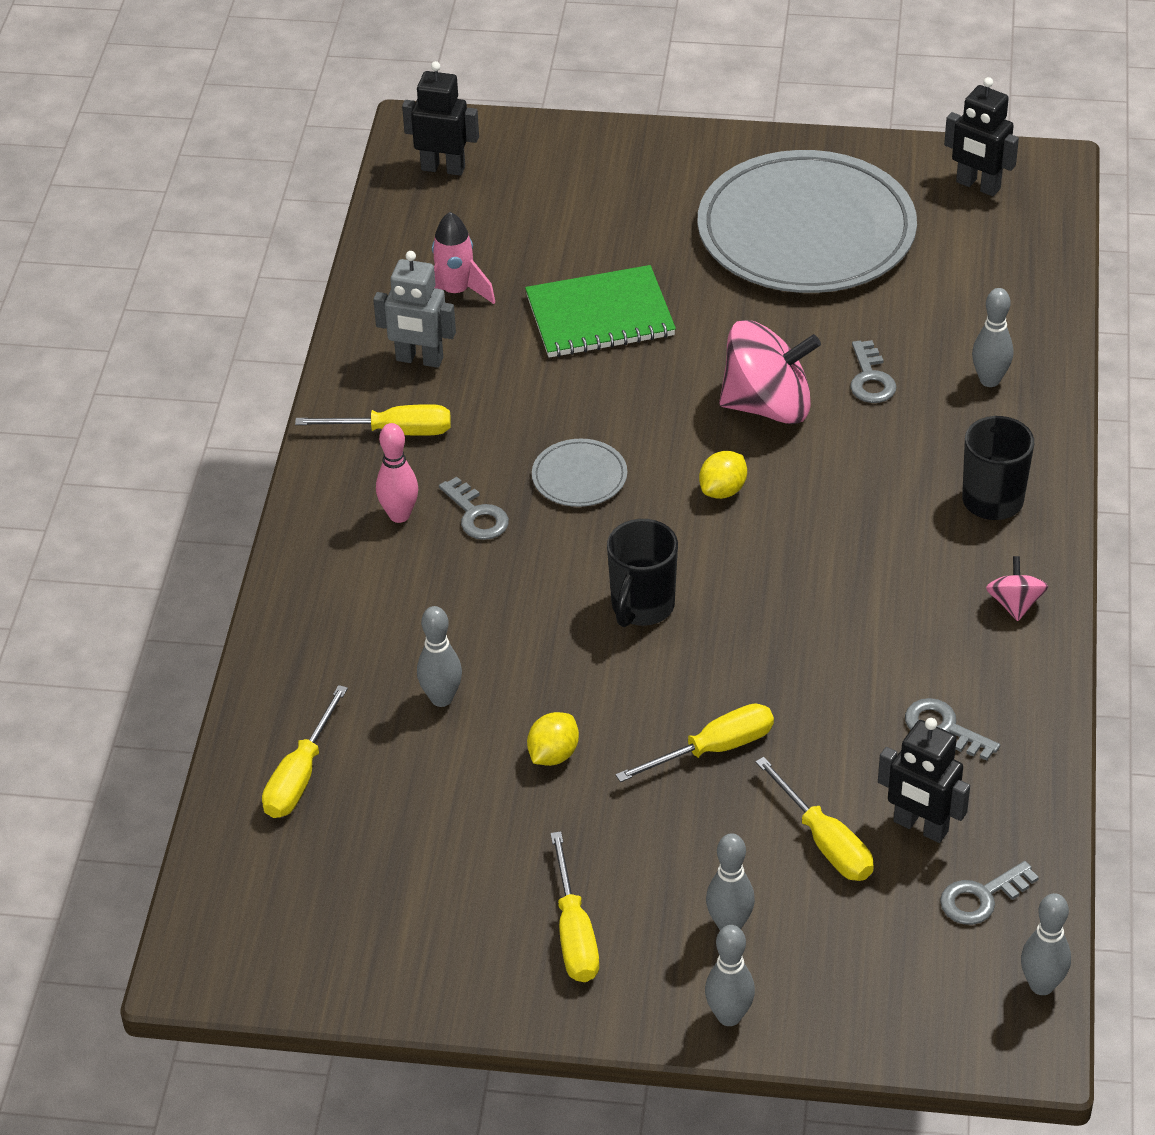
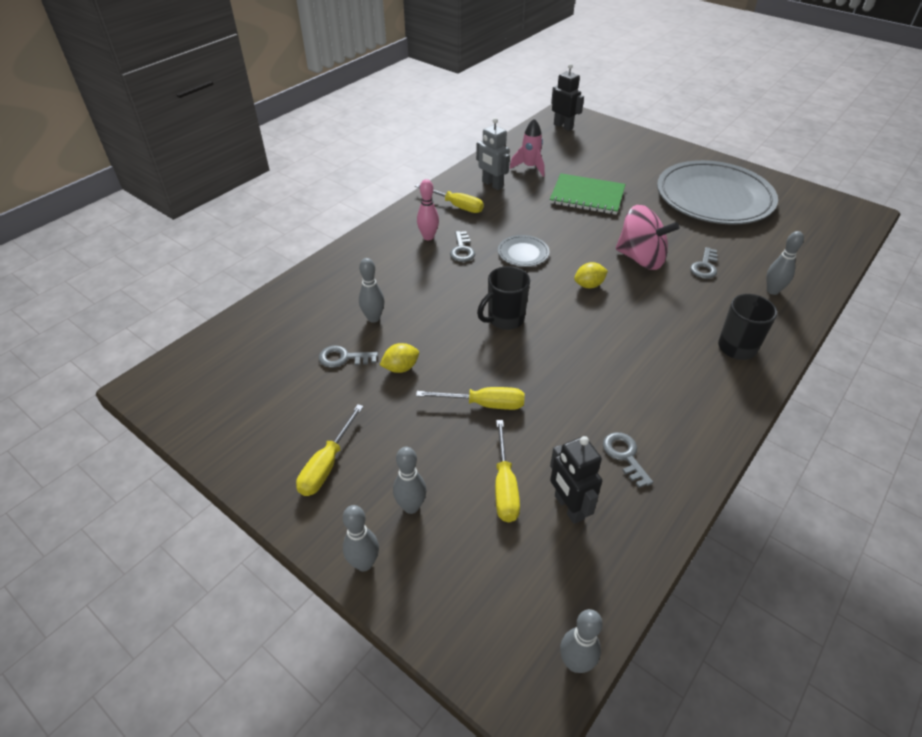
camera: 30 degrees right, 0 degrees up
(300, 776) = (280, 323): yellow screwdriver -> none
(977, 186) = (819, 208): black robot -> none
(981, 897) = (576, 574): grey key -> grey key (343, 358)
(1014, 604) = (716, 406): pink spinning top -> none

